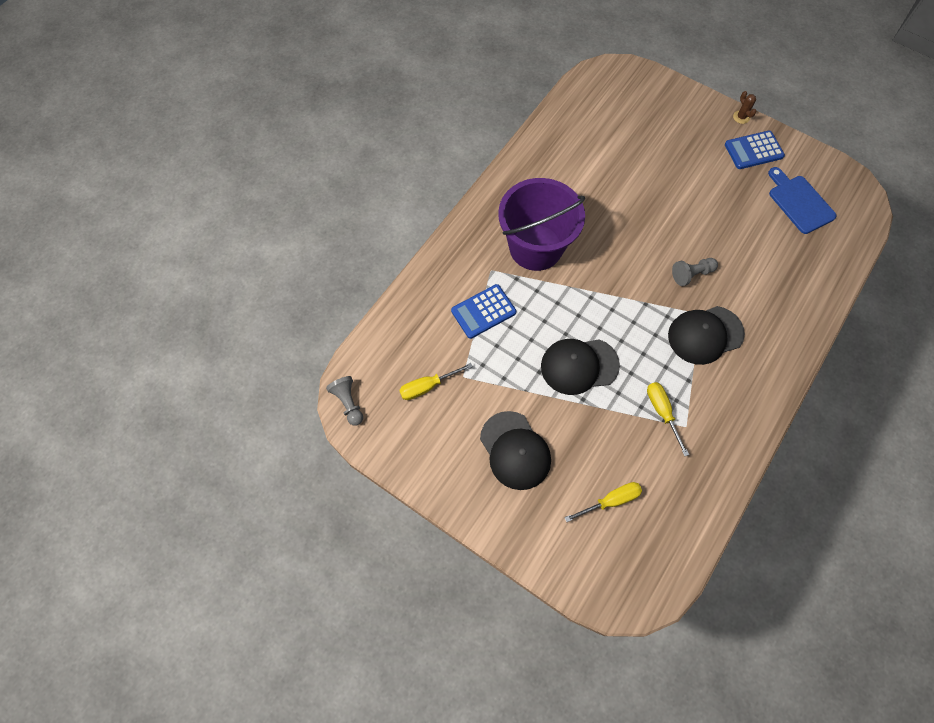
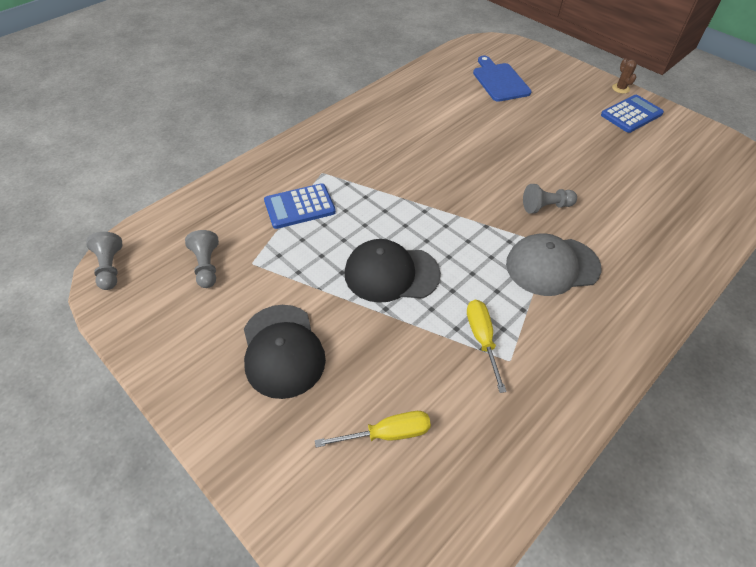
camera: 10 degrees right, 15 degrees down
(427, 386) = (207, 266): yellow screwdriver -> grey pawn
(535, 247) = (377, 160): purple bucket -> none
(705, 335) = (552, 266): black cap -> grey cap
(753, 150) = (631, 114): blue calculator -> blue calculator turned 150 degrees clockwise
(799, 202) = (679, 161): blue cutting board -> blue cutting board (499, 81)

